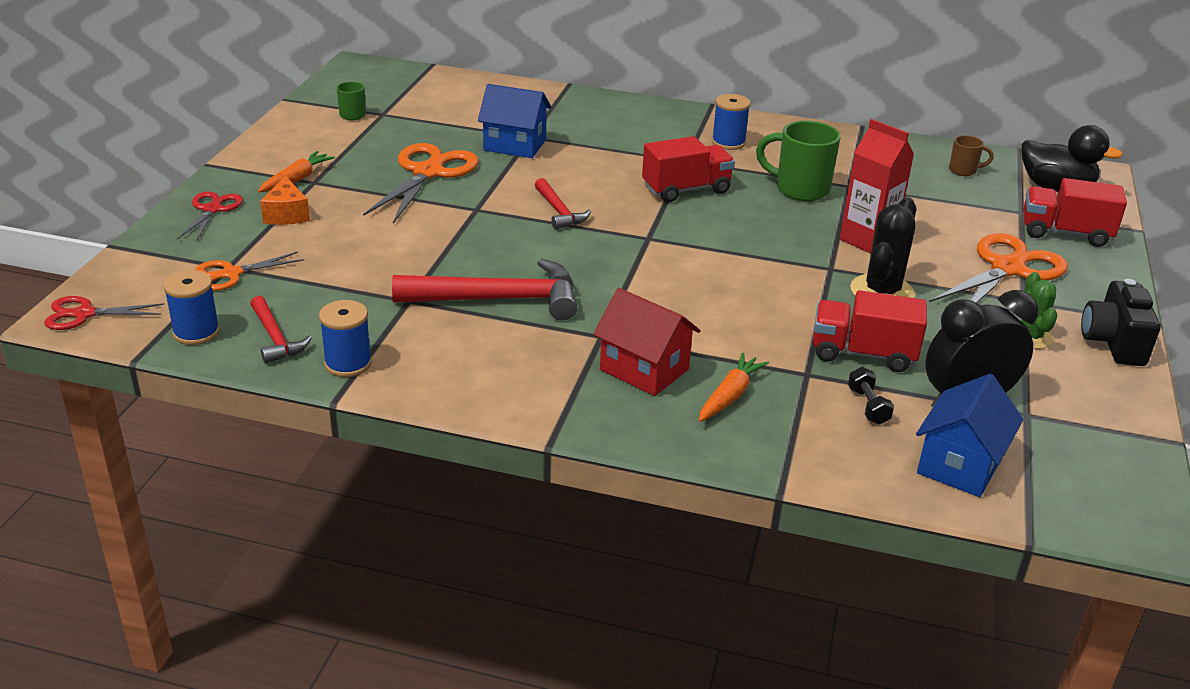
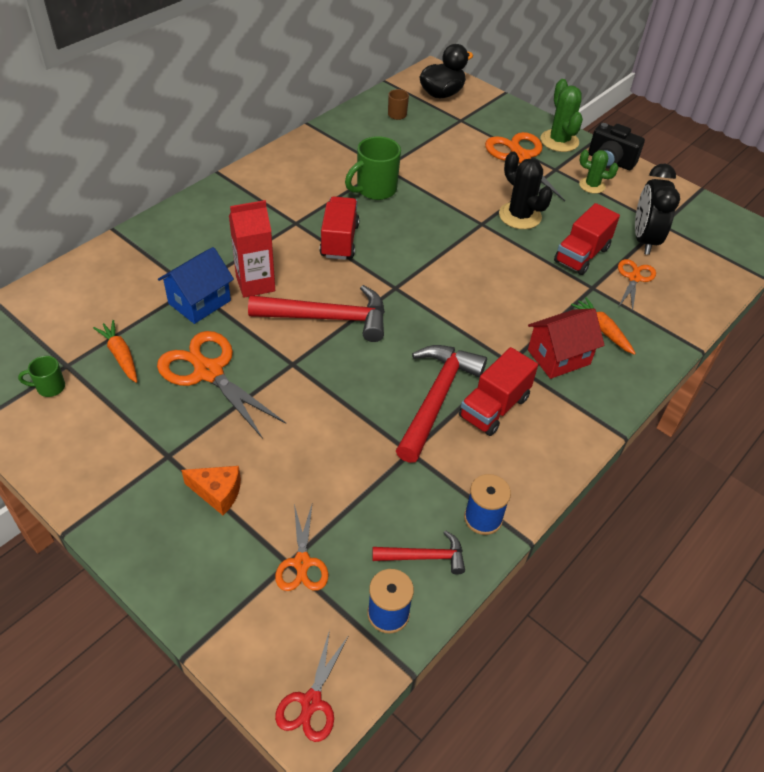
camera: 65 degrees left, 15 degrees up
(212, 209) = (169, 549): red scissors -> none
(297, 179) = (154, 467): orange carrot -> orange carrot (120, 355)
(559, 211) = (327, 318): red hammer -> red hammer, size x1.86
(728, 142) = (284, 191): blue spool -> none
(867, 240) = (457, 193): red carton -> red carton (255, 284)
(868, 406) = (634, 278): black dumbbell -> orange scissors
(960, 465) = (698, 270): blue house -> none
(1065, 233) = (493, 117): red truck -> red truck (494, 407)
(1094, 292) = (559, 141): none -> green cactus

